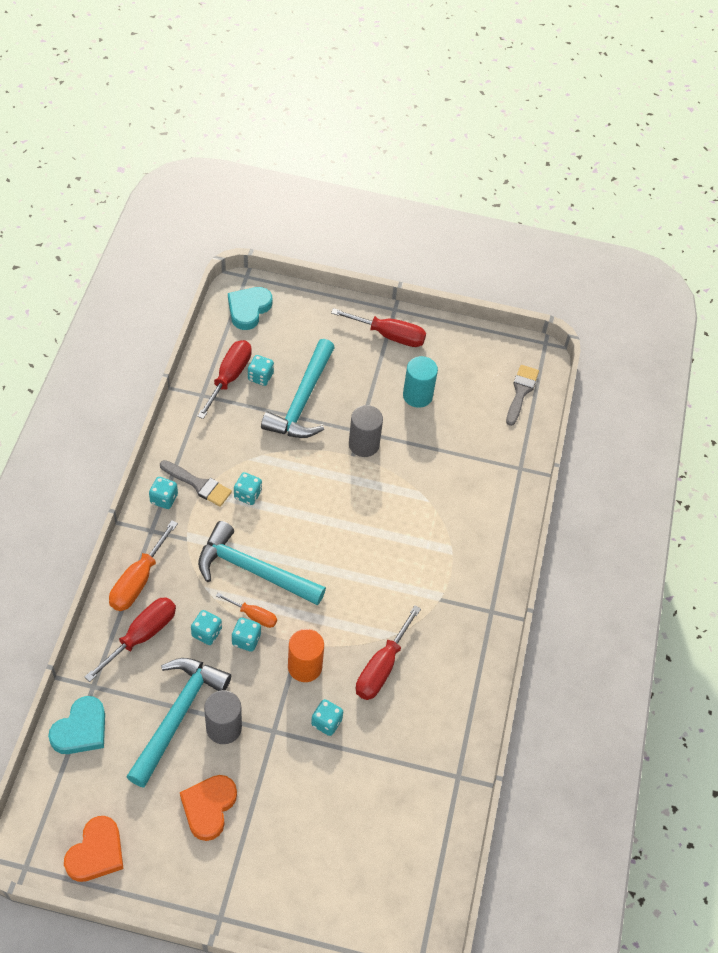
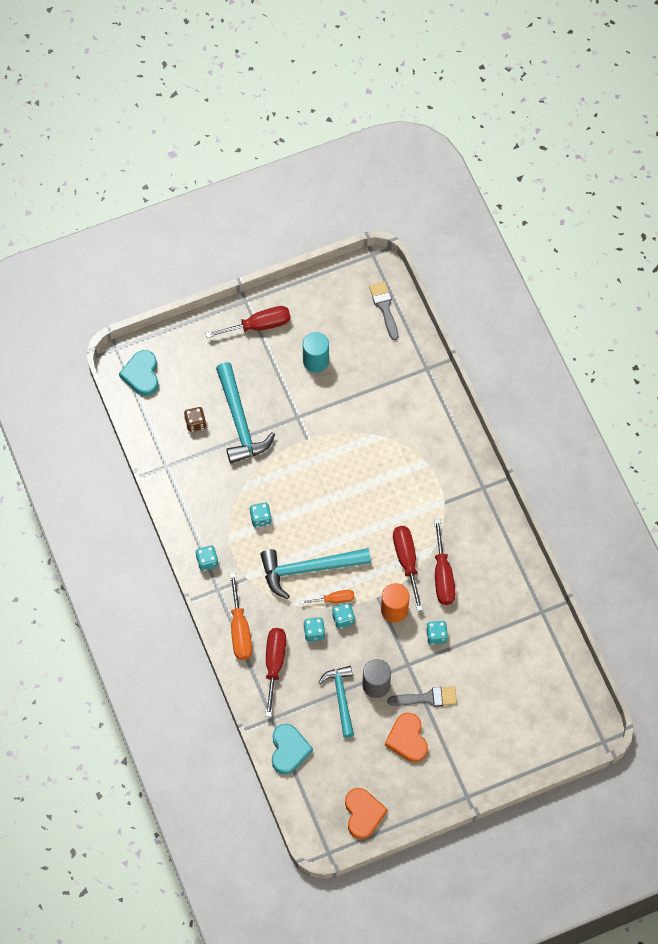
camera: 30 degrees left, 10 degrees up
(177, 716) = (341, 698): turquoise hammer -> turquoise hammer, size x0.65
(198, 484) = (221, 534): grey brush -> grey brush (427, 698)
(229, 377) = (174, 439): red screwdriver -> red screwdriver (407, 561)
(260, 377) = (195, 423): turquoise dice -> brown dice
(364, 444) = (308, 425): grey cylinder -> none

